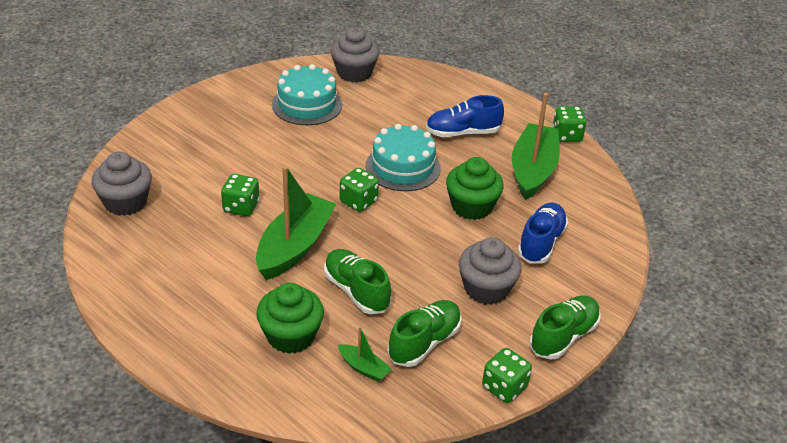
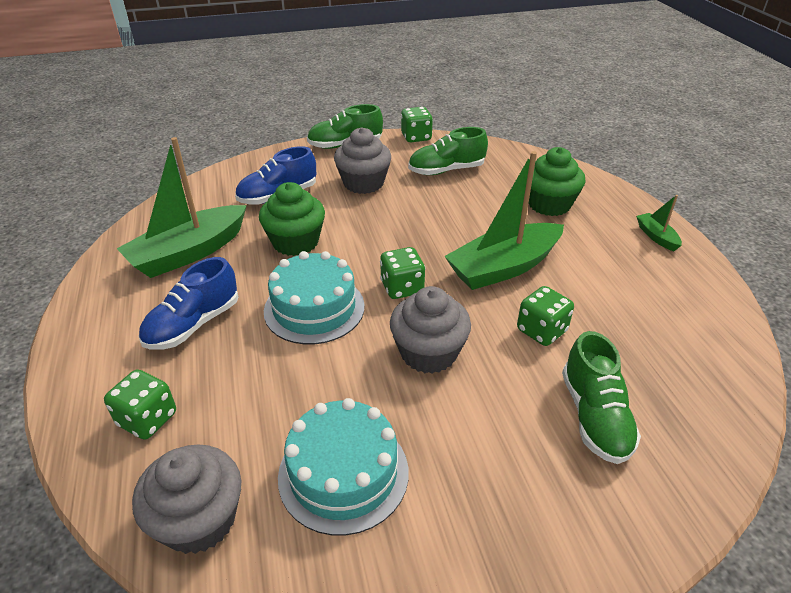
camera: 145 degrees left, 0 degrees up
(125, 202) = (697, 395): grey cupcake -> grey cupcake (428, 353)
(356, 291) = (471, 214): green shoe -> green shoe (594, 416)
(364, 368) = (504, 171): green boat -> green boat (656, 237)
(462, 133) = (193, 324): blue shoe -> blue shoe turned 105 degrees clockwise
(566, 135) = (95, 274): green dice -> green dice (147, 419)

